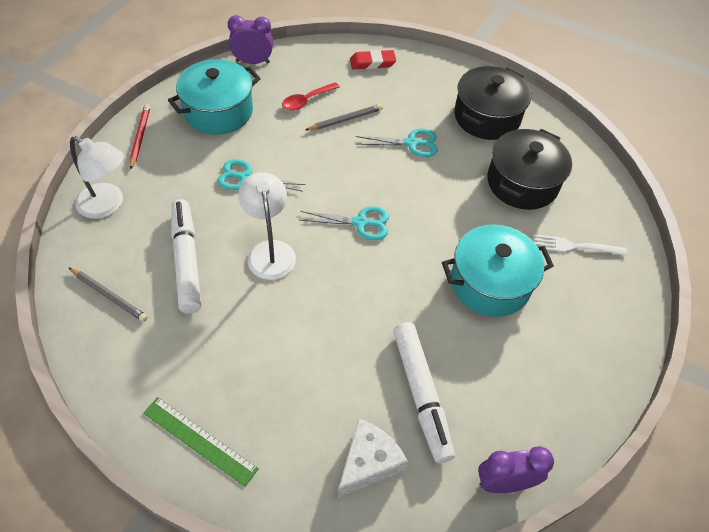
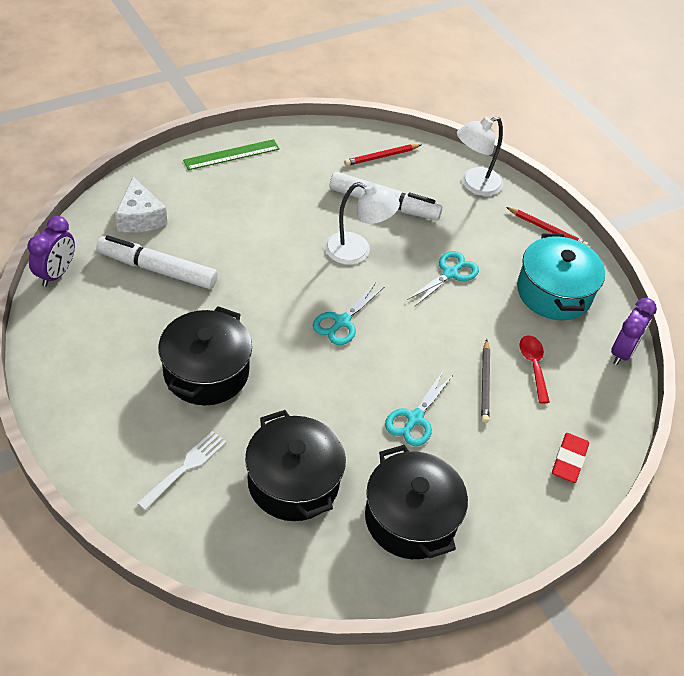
camera: 120 degrees right, 5 degrees down
(109, 296) = (381, 157): grey pencil -> red pencil
(490, 283) = (206, 372): turquoise pot -> black pot

